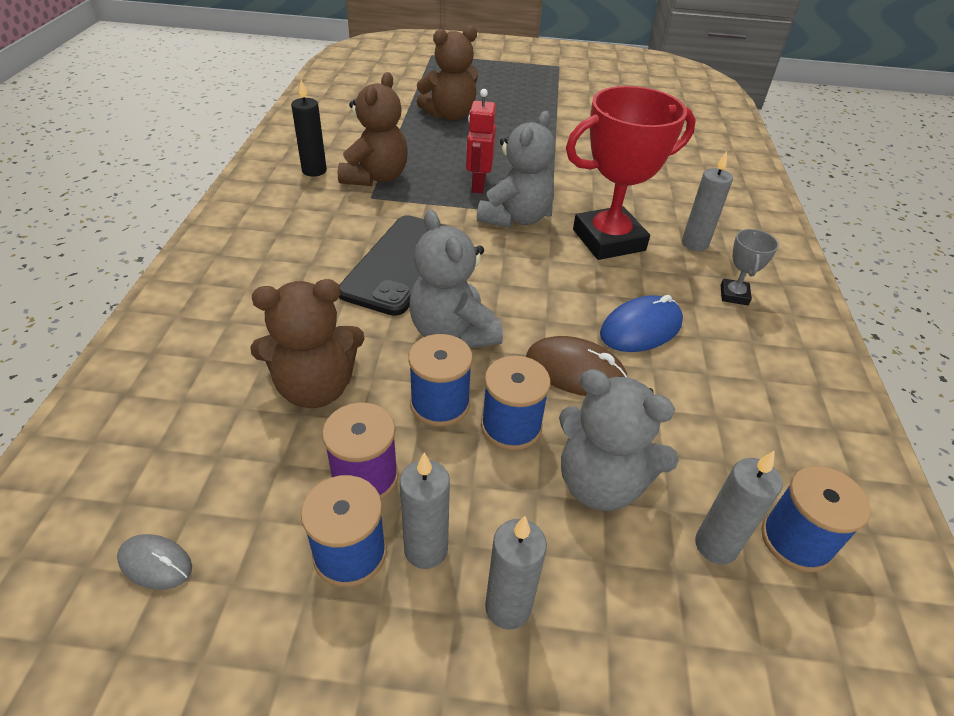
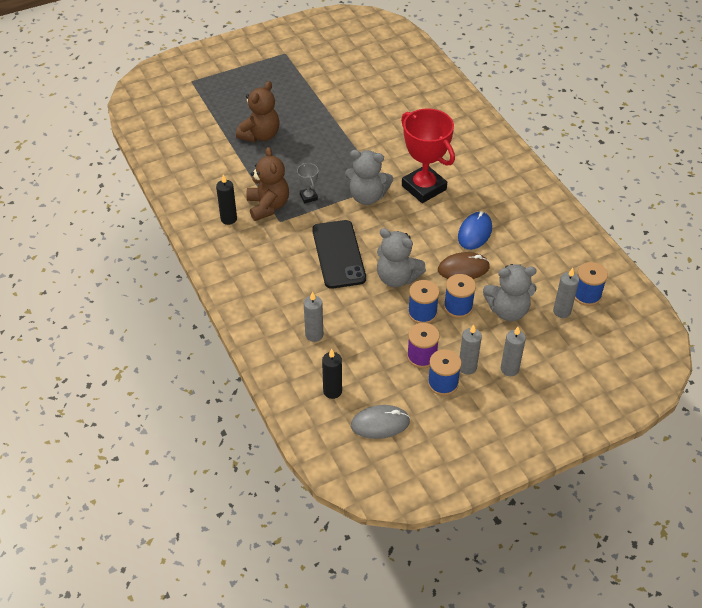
camera: 30 degrees left, 5 degrees up
(155, 563) = (380, 423): grey mouse -> grey mouse, size x1.70
(158, 450) = (332, 391): none -> black candle
(316, 388) = (365, 334): brown teddy bear -> none
(478, 185) = (328, 183): red robot -> none
(515, 218) = (367, 197): grey teddy bear -> grey teddy bear turned 105 degrees clockwise
(608, 240) = (424, 188): red trophy -> red trophy turned 75 degrees counterclockwise
(694, 244) = (465, 169): grey candle -> grey candle (314, 335)
(734, 295) = (502, 192): grey trophy -> grey trophy (308, 197)

